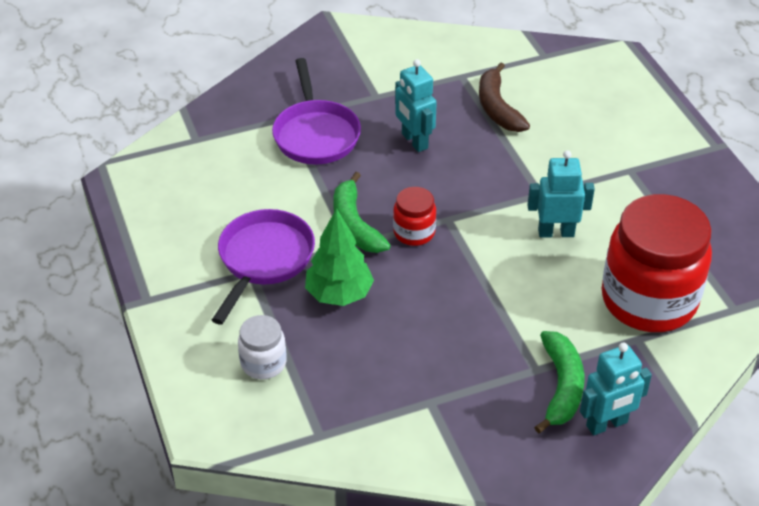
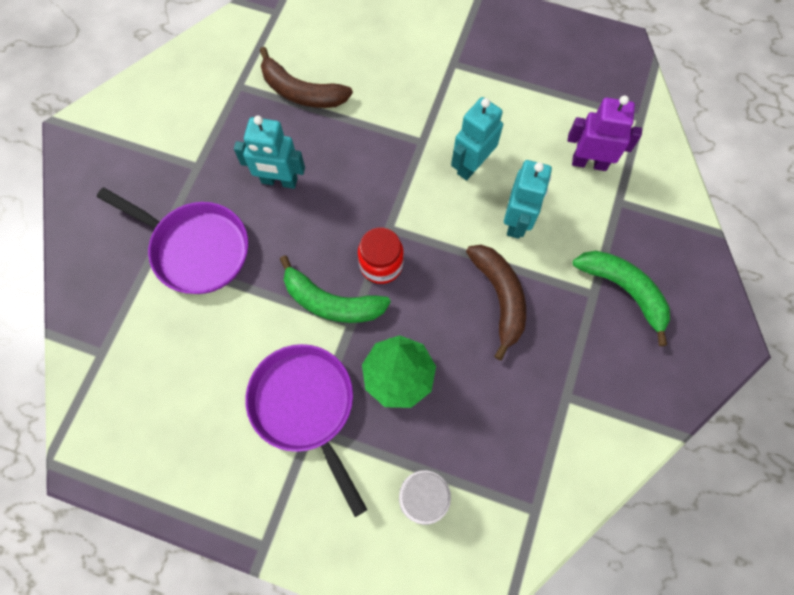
camera: 50 degrees left, 25 degrees up
(466, 314) = (500, 297): none -> brown banana
(607, 424) = (681, 289): turquoise robot -> turquoise robot (517, 222)
(648, 300) = (589, 162): red jar -> purple robot

